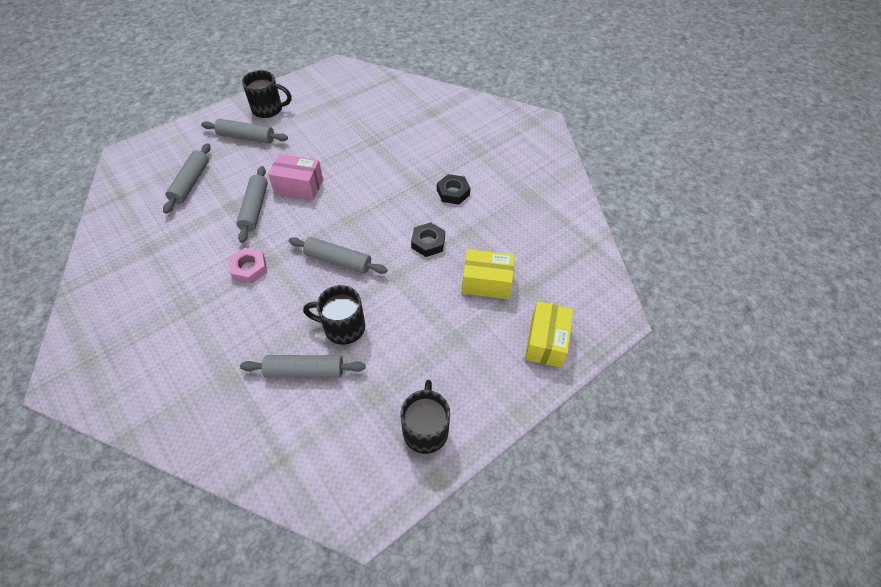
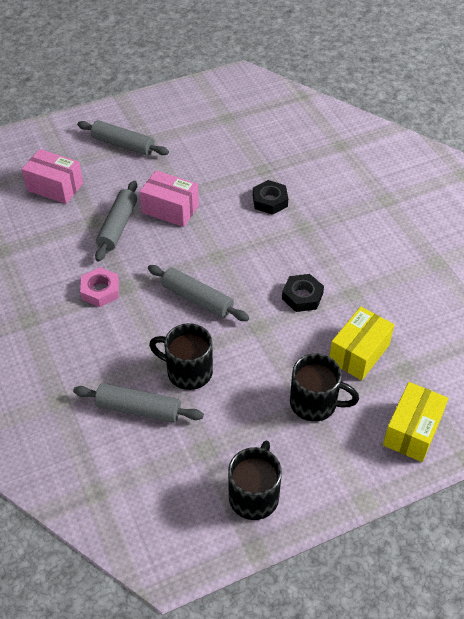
camera: 15 degrees right, 5 degrees down
(191, 183) = (55, 187): grey rolling pin -> pink box
(268, 109) = (153, 116): black mug -> black mug (315, 403)
(453, 192) = (344, 244): black nut -> black nut (270, 201)
(486, 283) = (359, 353): yellow box -> yellow box turned 75 degrees counterclockwise

